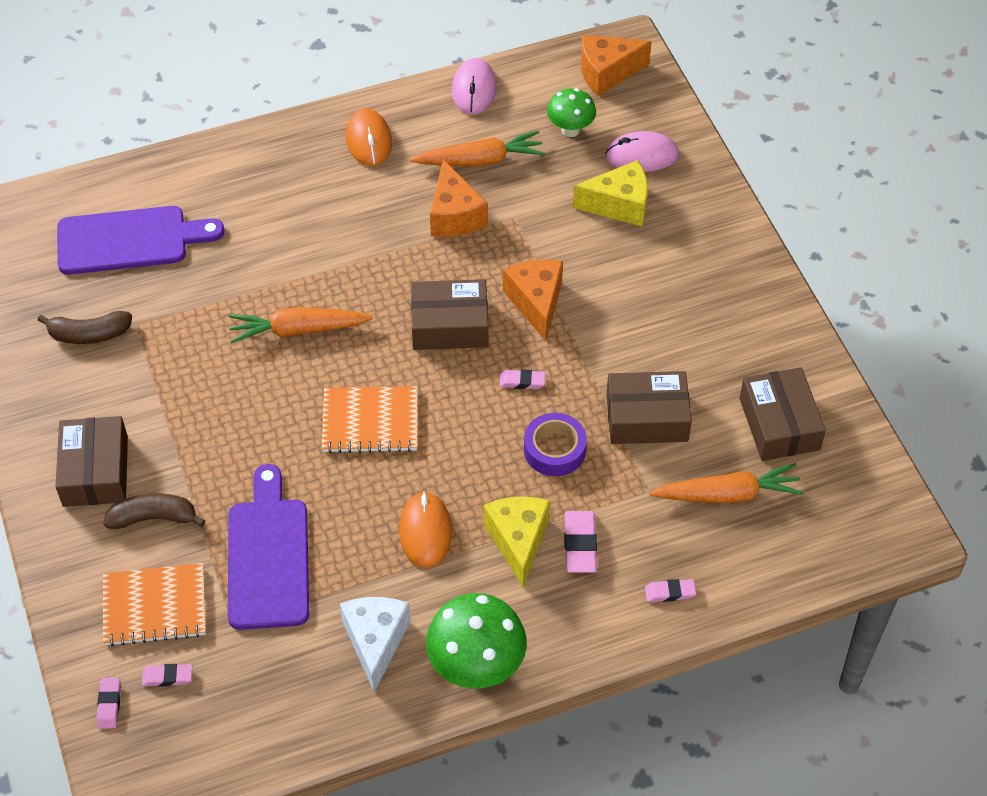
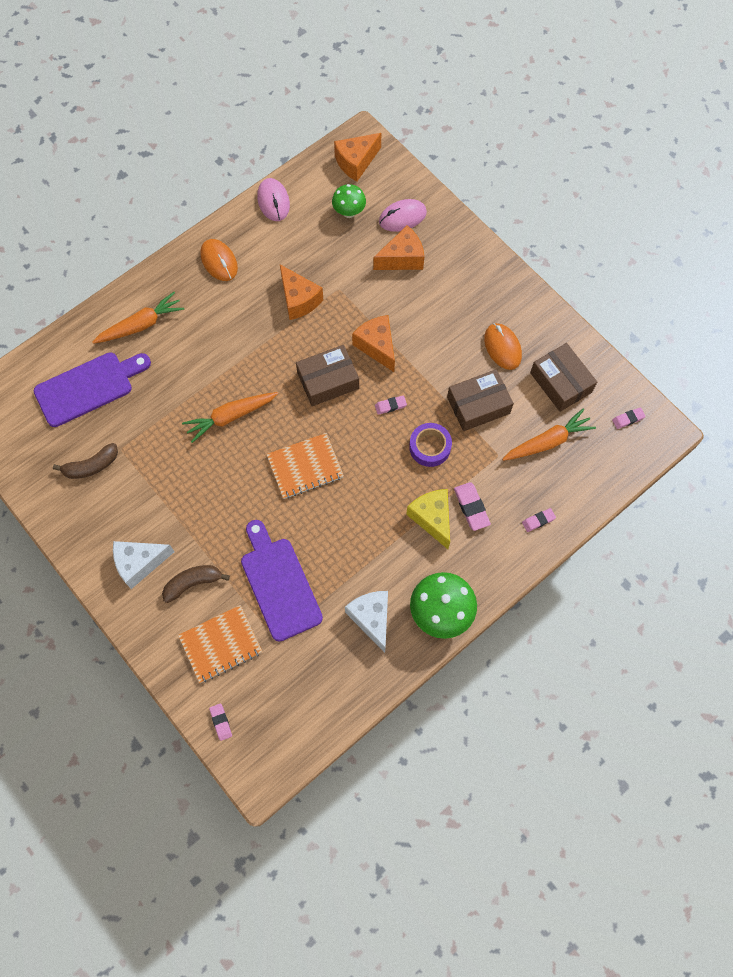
camera: 20 degrees left, 15 degrees up
(95, 471) = (140, 563): brown box -> white cheese
(167, 677) = (250, 689): pink eraser -> pink eraser (628, 419)
(425, 532) = (372, 532): orange mouse -> orange mouse (502, 347)
(480, 160) = (299, 253): orange carrot -> orange carrot (141, 325)
(619, 205) = (402, 258): yellow cheese -> orange cheese

